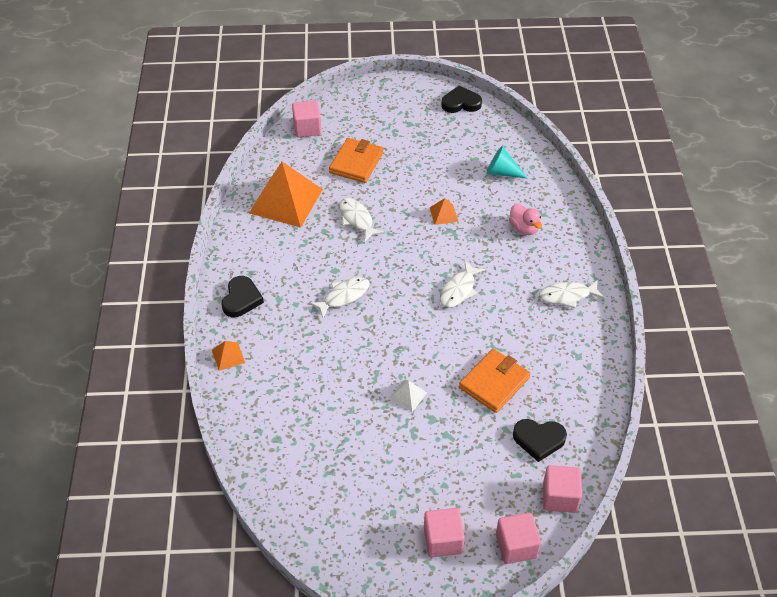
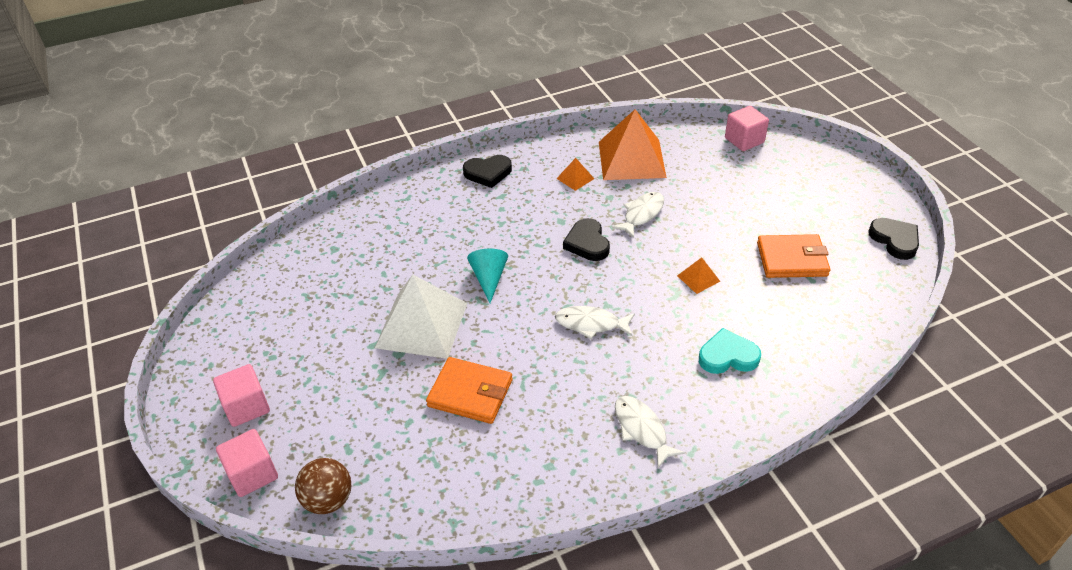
camera: 70 degrees right, 5 degrees down
(228, 356) = (416, 188): orange pyramid -> orange pyramid (575, 178)
(343, 296) = (529, 238): white fish -> none
(356, 163) = (723, 189): orange wallet -> orange wallet (792, 259)
(408, 395) = (422, 325): white pyramid -> white pyramid, size x2.34
(502, 172) = (807, 310): turquoise cone -> turquoise cone (489, 278)
(524, 228) = (727, 356): pink duck -> turquoise heart
(539, 440) = (404, 458): black heart -> black heart (587, 243)
(559, 497) = (328, 500): pink cube -> brown ball

